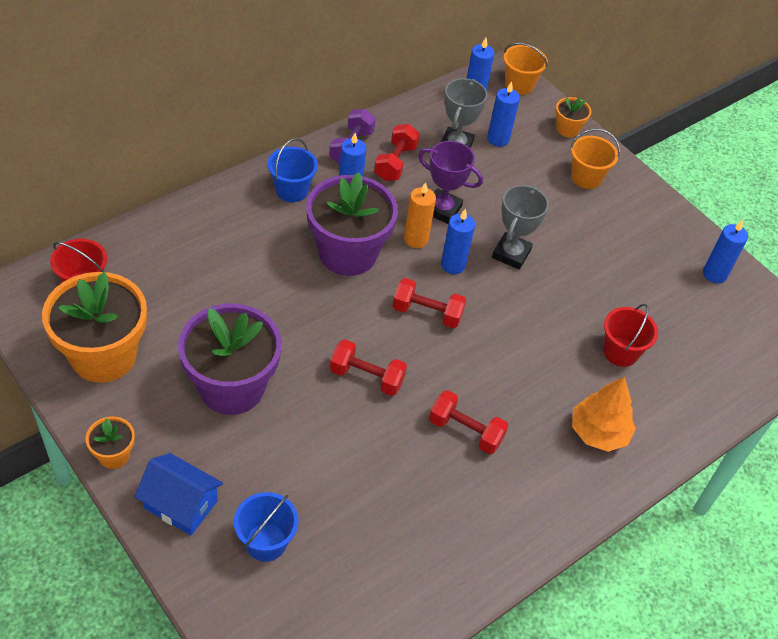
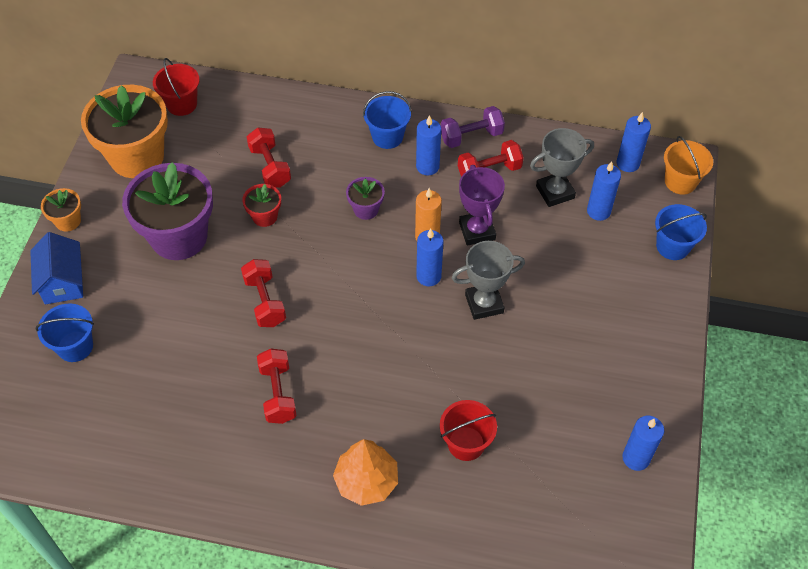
camera: 55 degrees right, 5 degrees up
(279, 317) = (265, 216): none -> red flower pot
(347, 253) = (366, 209): purple flower pot -> purple flower pot, size x0.45
(427, 313) = (363, 294): red dumbbell -> red dumbbell (270, 167)
(567, 129) = (672, 246): orange flower pot -> blue bucket
(586, 177) = (633, 295): orange bucket -> none

